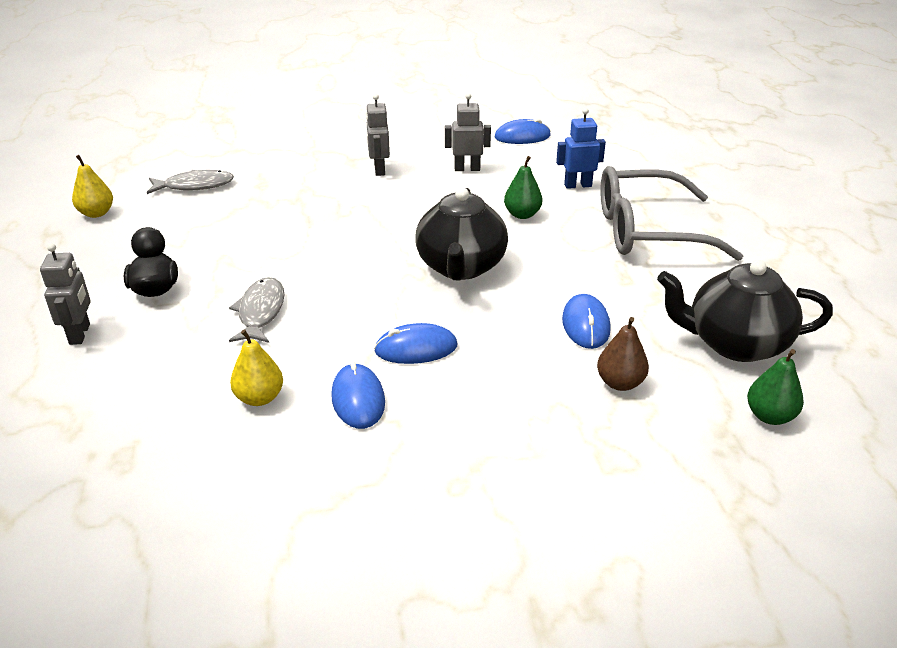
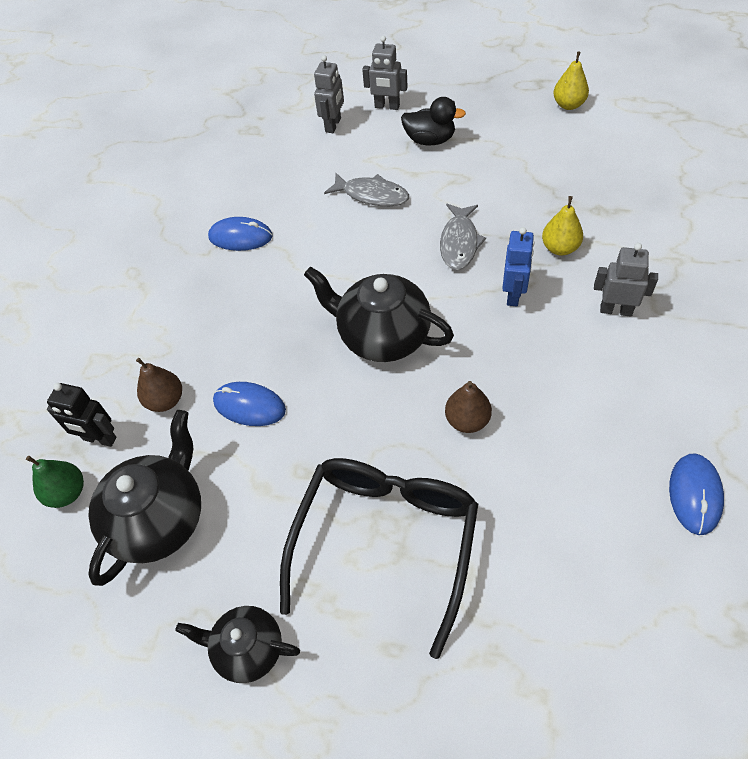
camera: 115 degrees right, 20 degrees up
(195, 186) = (609, 163): grey fish -> grey fish (459, 243)
(259, 398) = (270, 188): yellow pear -> yellow pear (560, 248)
(416, 348) = (279, 279): blue mouse -> none
(467, 169) = (600, 397): grey robot -> grey robot (333, 125)
(522, 214) = (467, 420): green pear -> brown pear
(577, 185) = (524, 509): blue robot -> blue robot (513, 294)
(647, 231) = (386, 540): grey glasses -> black glasses
(698, 416) = (99, 439): none -> black robot
(778, 270) = (248, 649): none -> black teapot

